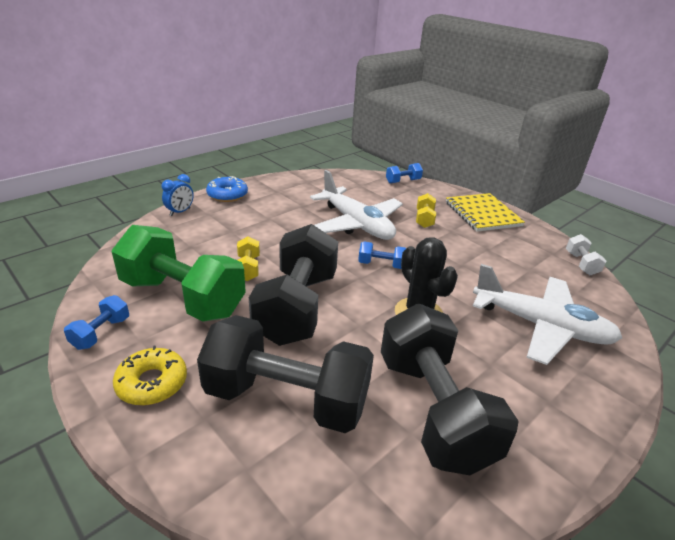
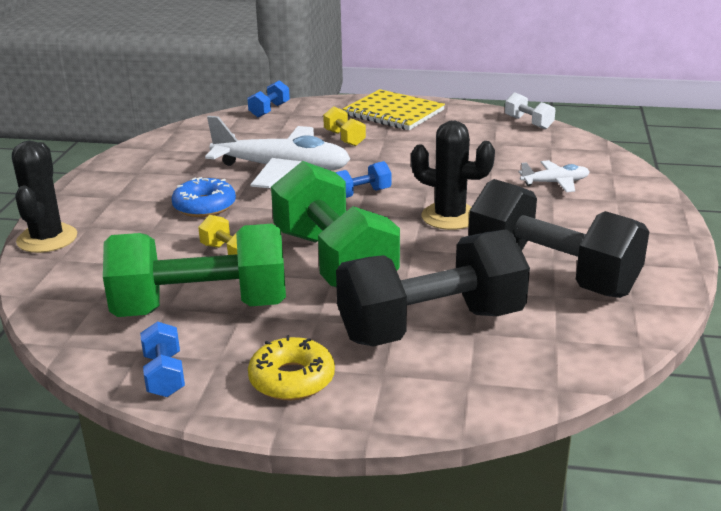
camera: 35 degrees left, 5 degrees down
(180, 212) = (47, 239): blue clock -> black cactus
(227, 195) = (78, 199): blue donut -> blue donut (204, 206)
(297, 307) = (334, 262): black dumbbell -> green dumbbell
(540, 326) = (555, 183): white plane -> white plane, size x0.48

